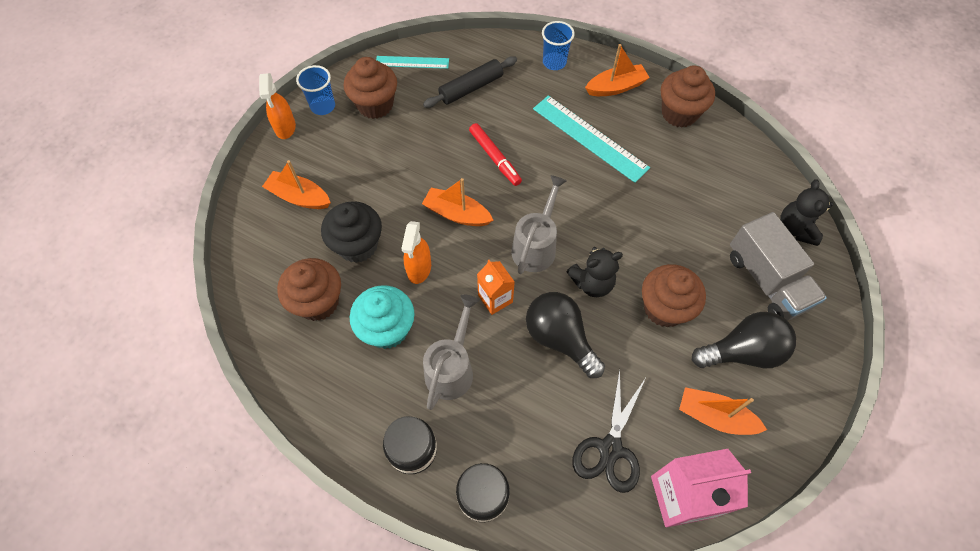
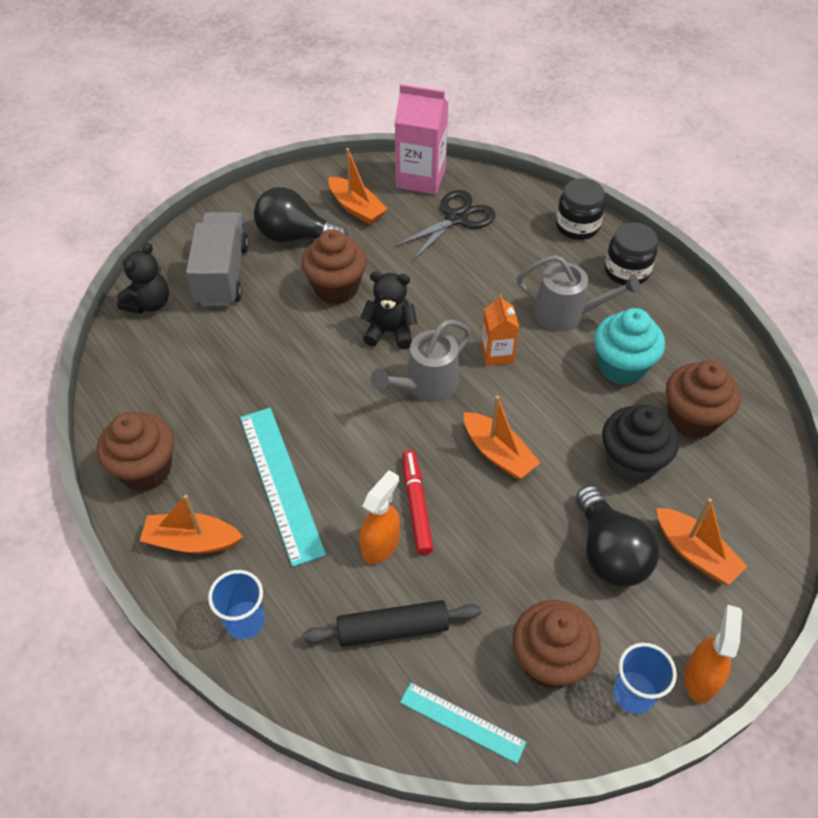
camera: 155 degrees left, 10 degrees down
(419, 269) = (567, 411): orange spray bottle -> orange spray bottle (380, 545)
(452, 368) = (567, 314): grey watering can -> grey watering can turned 120 degrees counterclockwise
(560, 338) = (451, 300): black light bulb -> black light bulb (609, 553)

